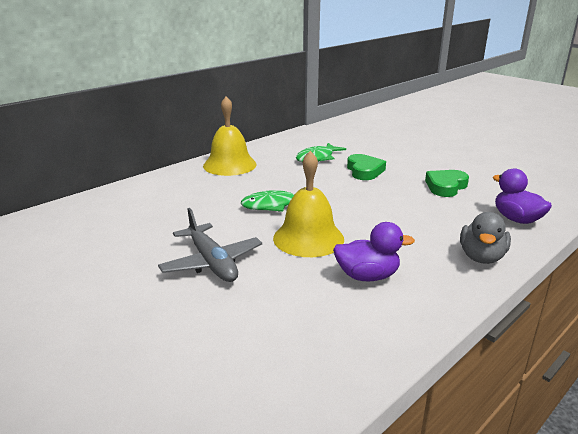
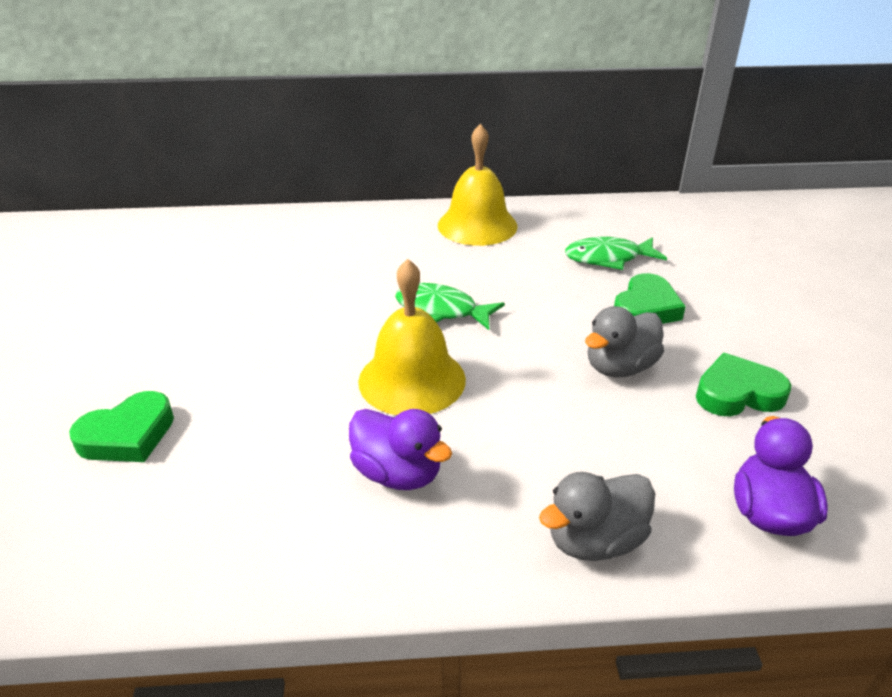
camera: 40 degrees right, 10 degrees up
(185, 339) = (128, 435): none -> green heart
(212, 263) = (270, 357): grey plane -> none
(390, 195) = (619, 367): none -> grey duck

